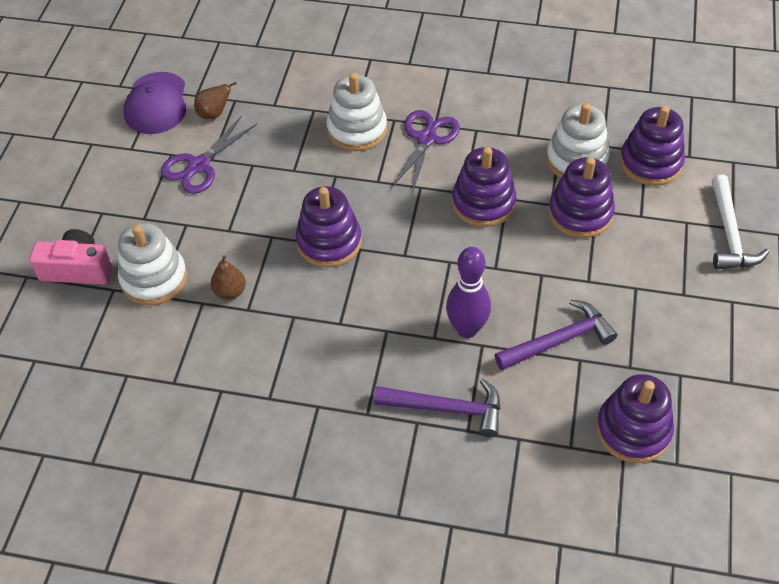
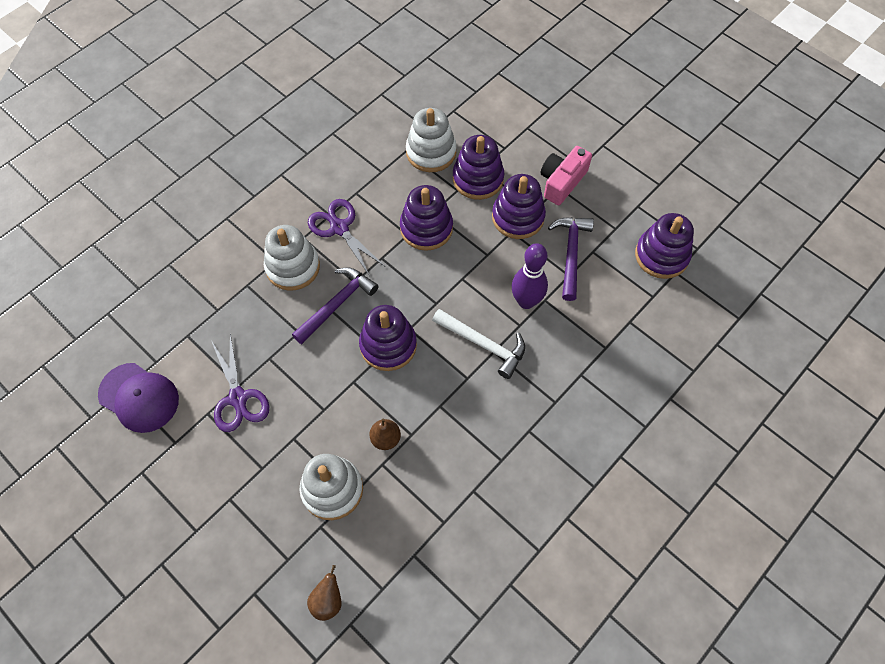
camera: 60 degrees left, 10 degrees up
(77, 269) = (278, 547): pink camera -> pink camera (562, 182)
(214, 114) = (190, 358): brown pear -> brown pear (328, 601)
(447, 408) = (582, 350): purple hammer -> purple hammer (337, 304)
(650, 163) = (465, 114): purple stacking toy -> purple stacking toy (518, 217)
(729, 234) = (552, 112): white hammer -> white hammer (483, 344)

